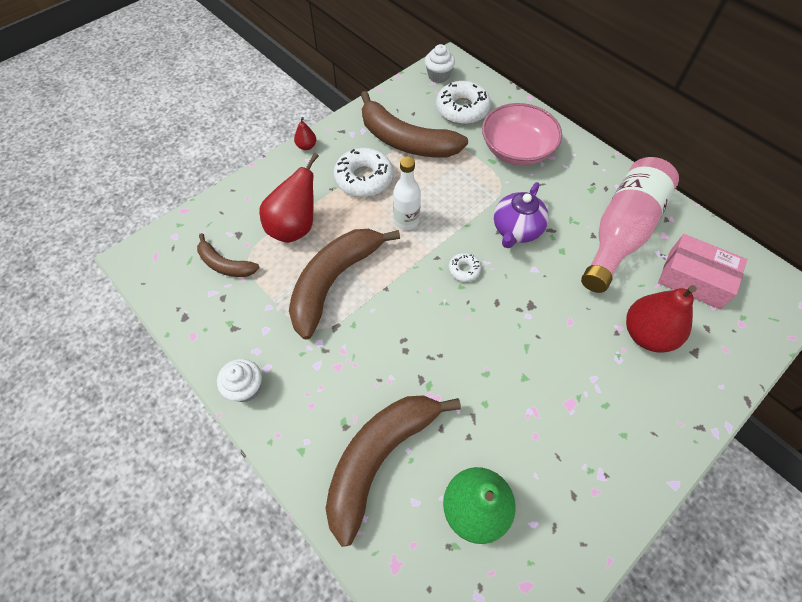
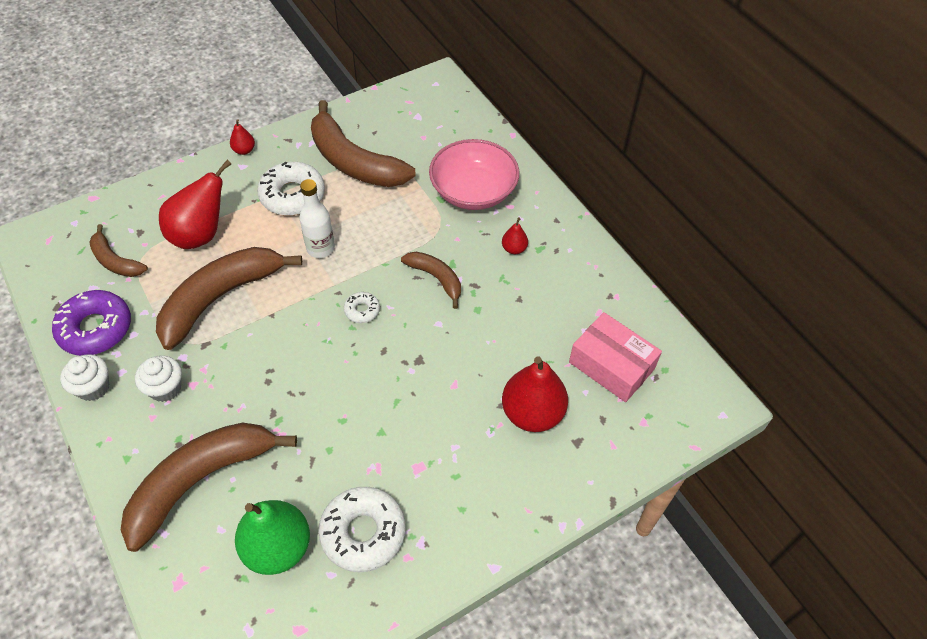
camera: 10 degrees right, 5 degrees down
(228, 331) = (95, 329): none -> purple donut
(438, 76) = (419, 94): white cupcake -> white cupcake (165, 388)
(462, 109) = (430, 136): white donut -> white donut (363, 533)
(516, 230) = (436, 278): purple teapot -> brown banana
(571, 193) = (514, 249): none -> red pear
(621, 232) = (552, 301): pink bottle -> none

